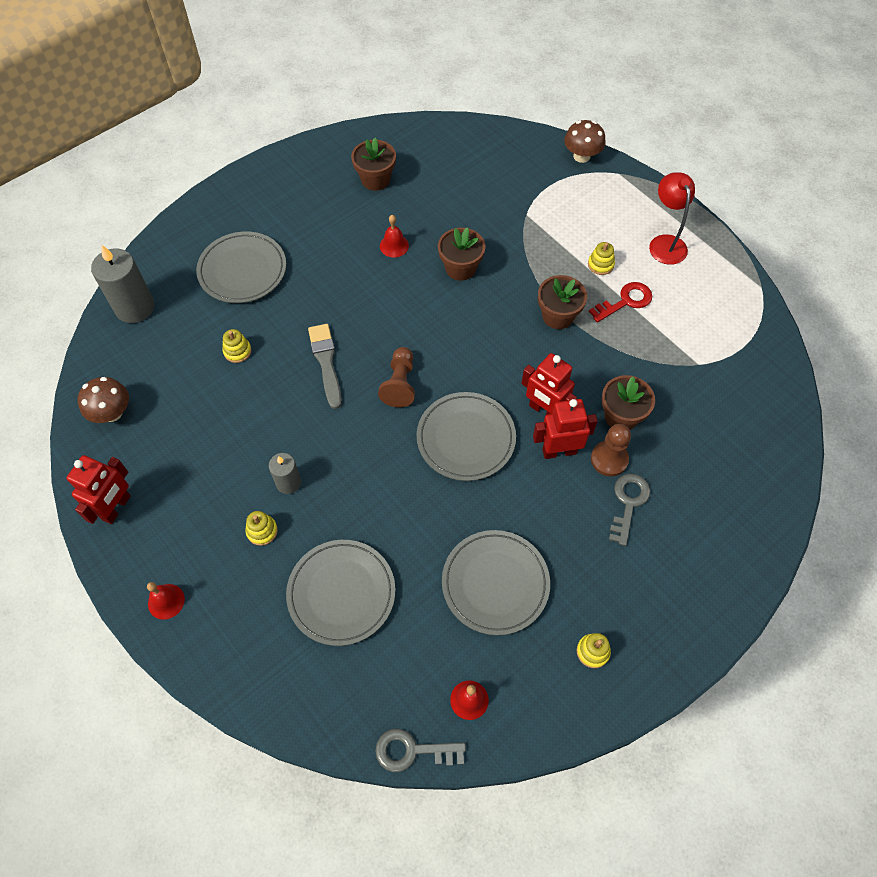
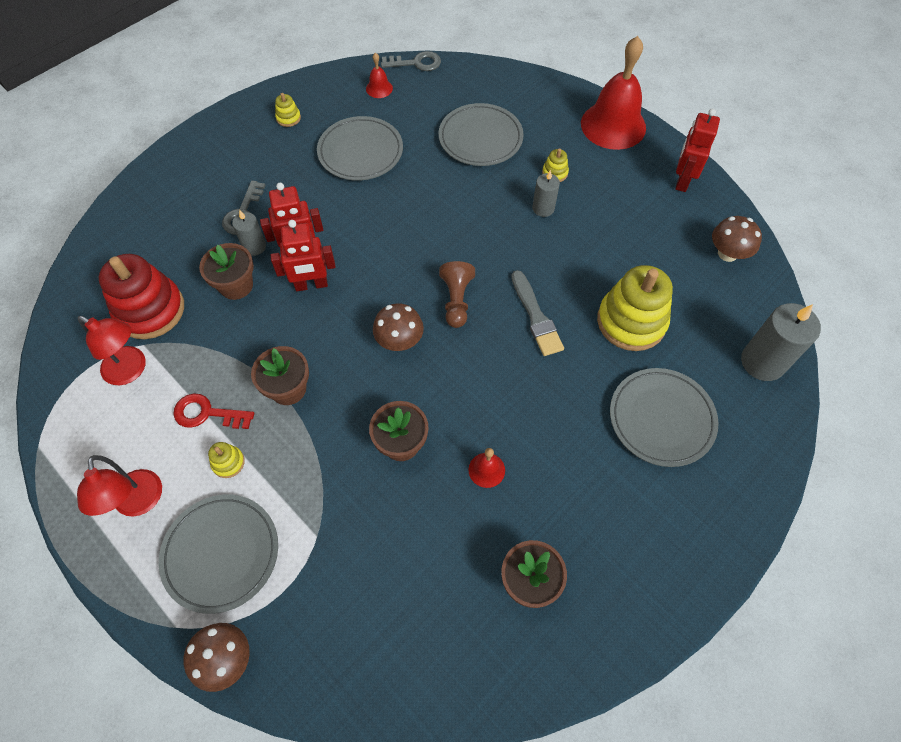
camera: 175 degrees right, 0 degrees up
(166, 601) = (613, 125): red bell -> red bell, size x2.33
(237, 351) = (631, 321): yellow stacking toy -> yellow stacking toy, size x2.36
(458, 349) = (399, 341): none -> brown mushroom
(466, 438) = (388, 255): grey plate -> grey plate (221, 553)
(544, 411) = (311, 285): red robot -> red robot turned 135 degrees clockwise
(609, 459) = (254, 247): brown pawn -> grey candle
(625, 301) = (207, 413): red key -> red key turned 45 degrees clockwise
(702, 341) = (131, 370): none -> red lamp
(702, 397) = (150, 310): none -> red stacking toy

